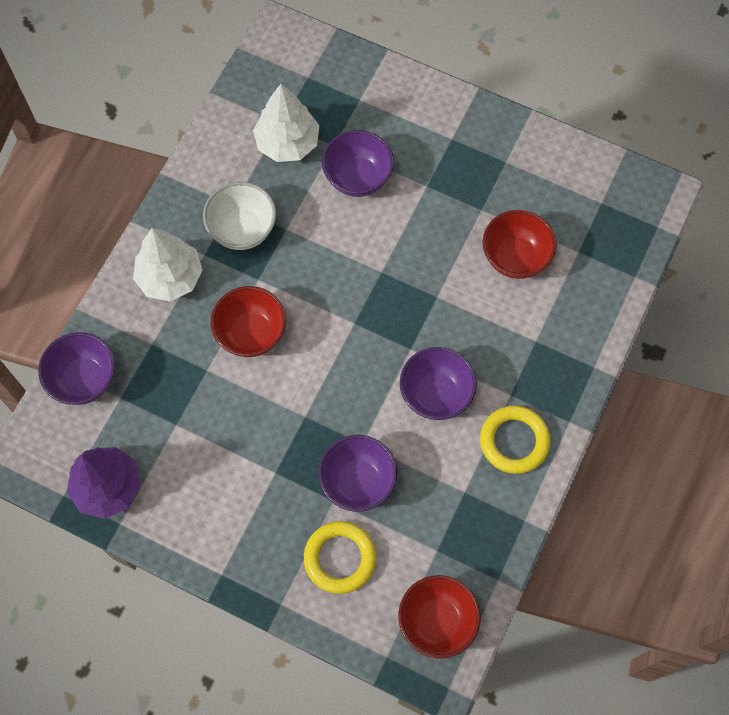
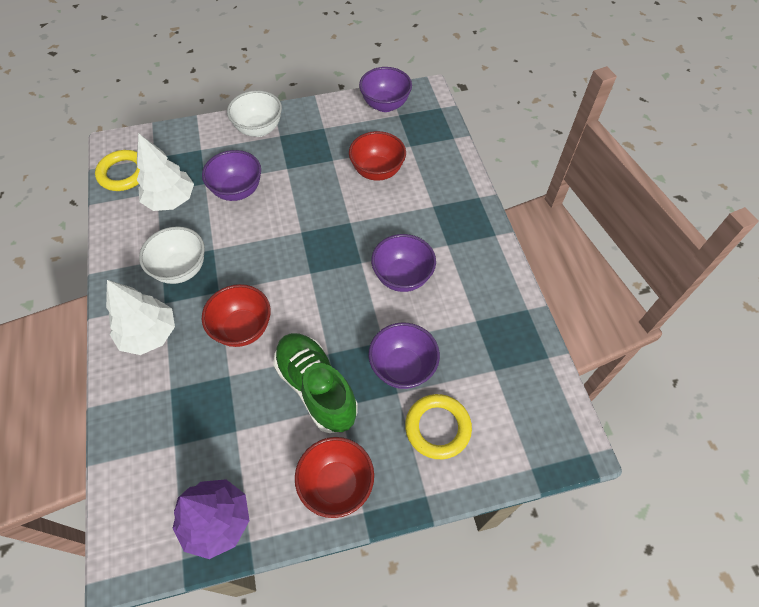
camera: 40 degrees left, 10 degrees down
(84, 380) = (133, 454): purple bowl -> purple bowl (385, 105)
(269, 440) = (316, 388): none -> green shoe
(437, 115) = (259, 129): none -> white bowl
(437, 621) = (539, 415): red bowl -> red bowl (336, 484)
(514, 441) = (475, 269): yellow ring -> yellow ring (123, 173)

